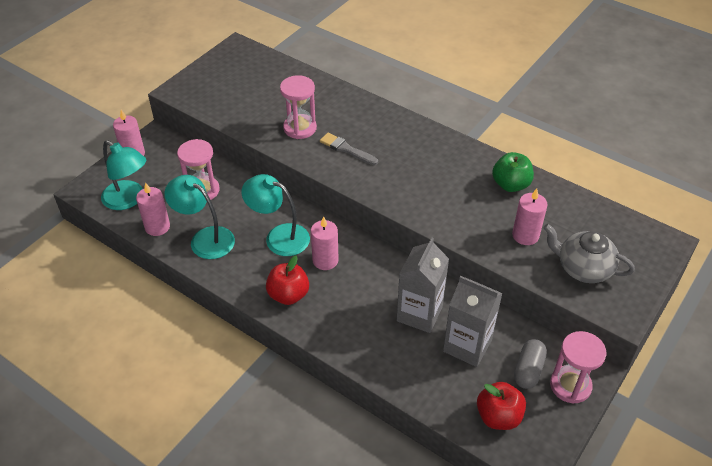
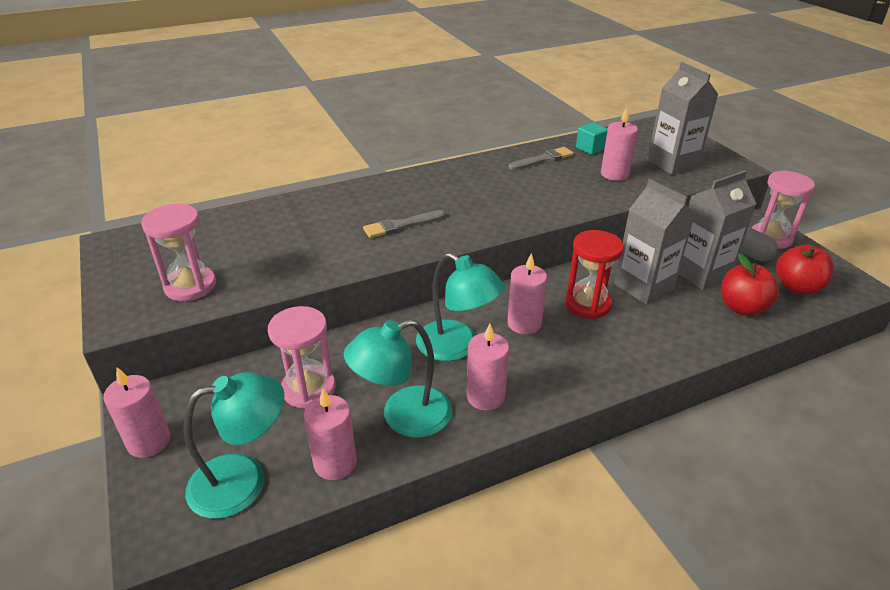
camera: 60 degrees left, 10 degrees down
(243, 267) = (485, 396): none -> pink candle
(279, 237) = (457, 347): turquoise lamp -> turquoise lamp turned 105 degrees counterclockwise
(288, 295) = (560, 372): red apple -> red apple (742, 307)
(300, 128) = (329, 244): pink hourglass -> pink hourglass (190, 286)
(372, 287) = (588, 304): none -> red hourglass
(510, 185) = (543, 159): green apple -> grey brush
(560, 207) = (590, 148): none -> turquoise cube
(583, 268) = (672, 164): grey teapot -> grey carton

